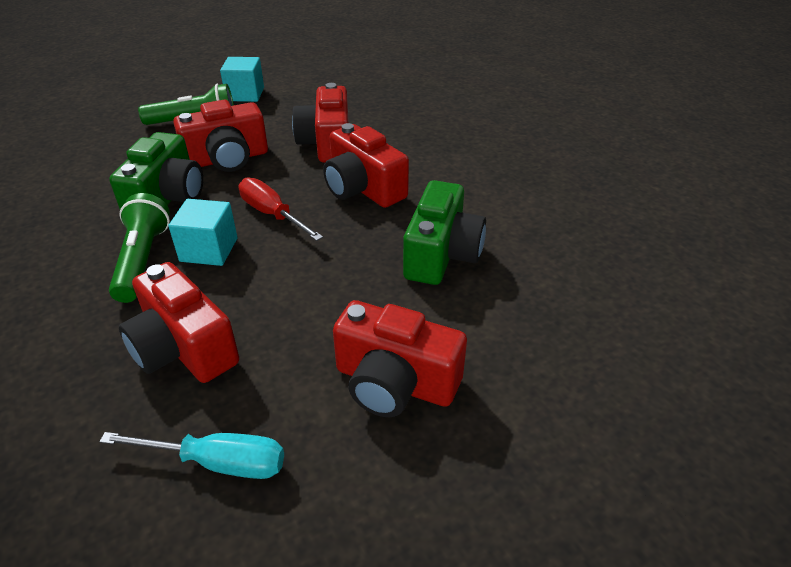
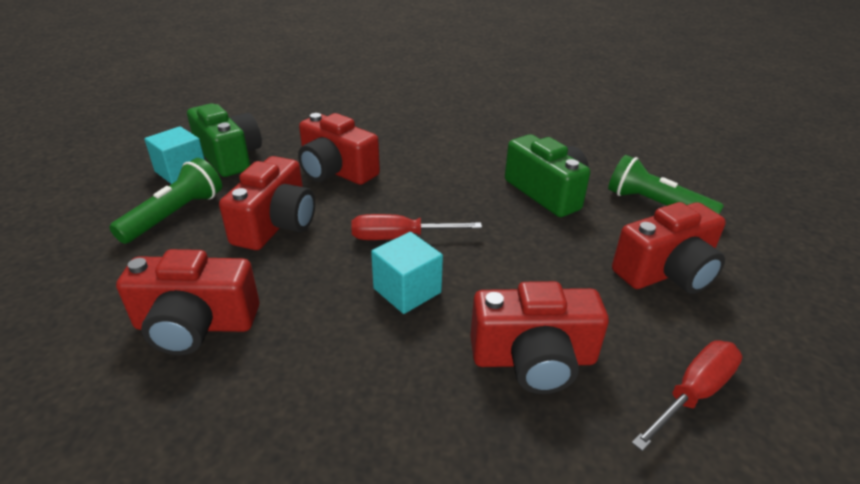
camera: 50 degrees left, 5 degrees down
(143, 260) = (371, 336): green flashlight -> green flashlight (655, 205)
(167, 198) = (286, 282): green camera -> green camera (229, 157)
(218, 462) = (693, 393): turquoise screwdriver -> red screwdriver
(363, 188) = (424, 184): red camera -> red camera (195, 325)

